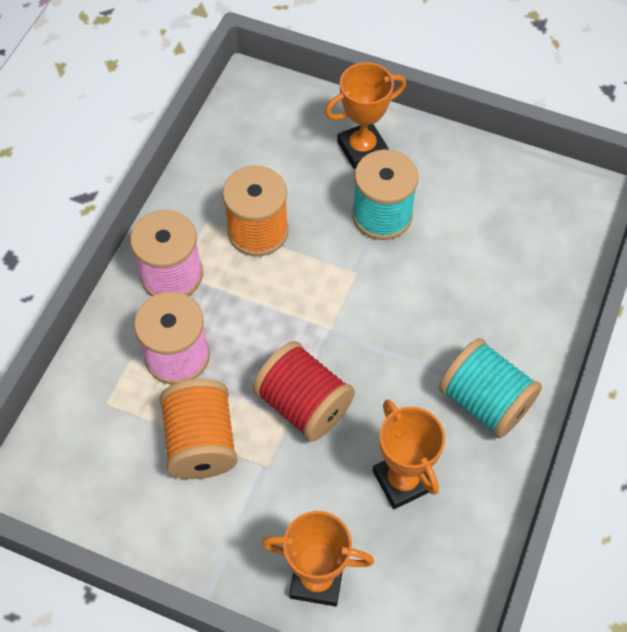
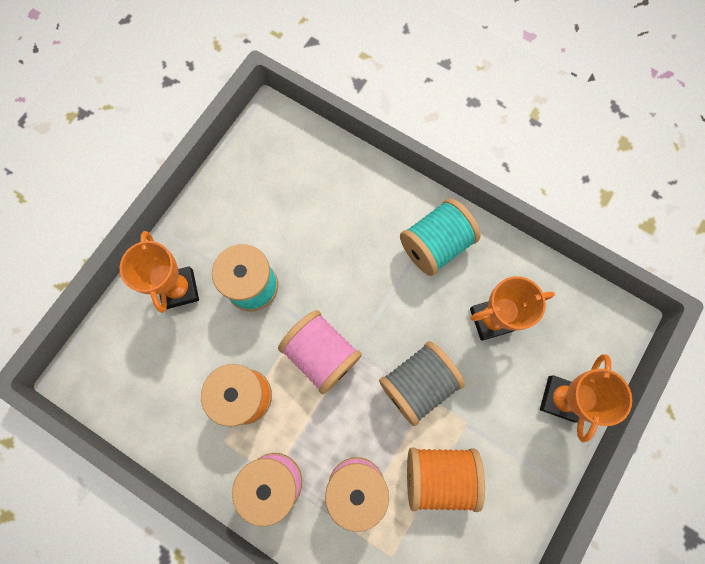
camera: 80 degrees left, 15 degrees up
(304, 404) = (418, 384): red spool -> grey spool
(318, 297) = (321, 354): none -> pink spool

